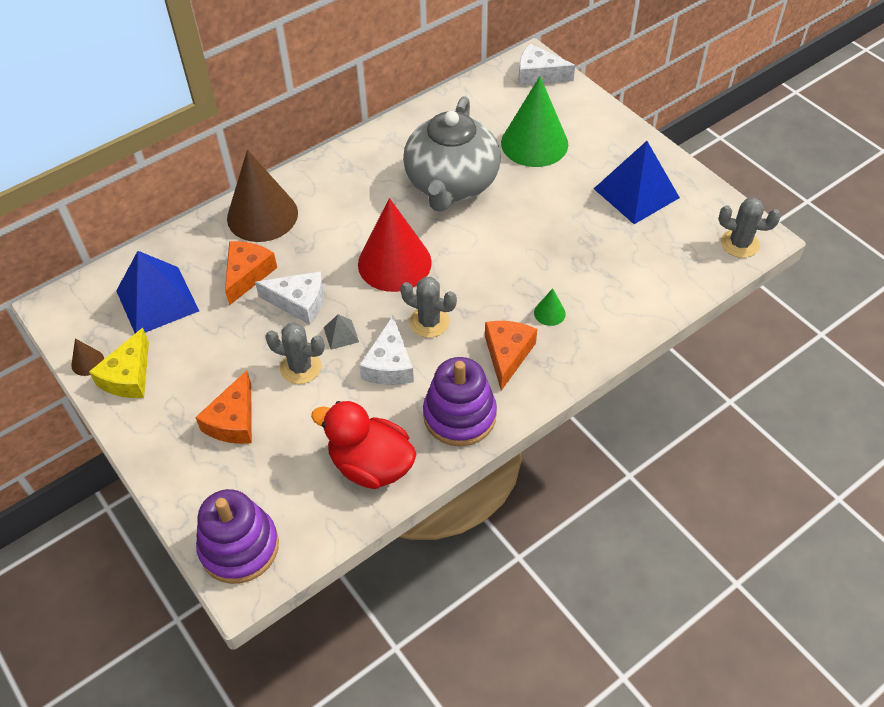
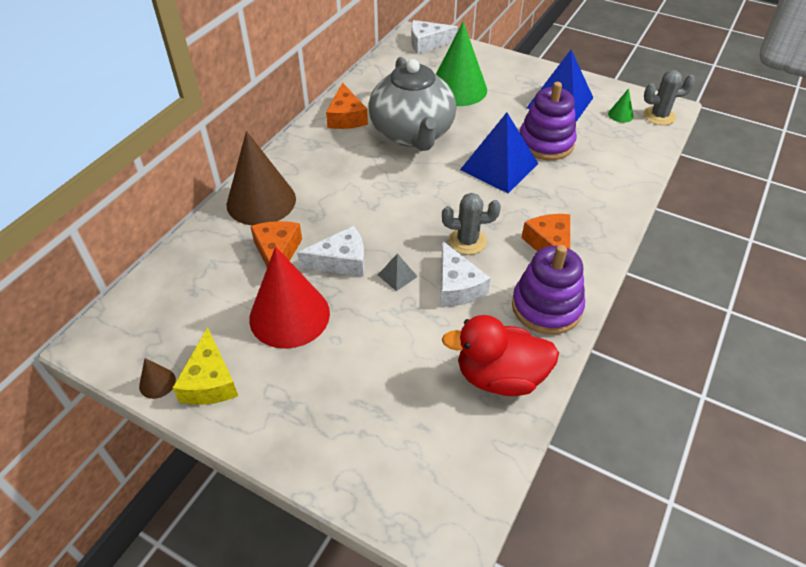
camera: 25 degrees left, 5 degrees down
(157, 300) = (200, 302): blue pyramid -> blue pyramid (499, 166)
(233, 420) = (344, 384): orange cheese -> orange cheese (346, 117)
(239, 547) = (426, 503): purple stacking toy -> purple stacking toy (546, 143)
(300, 367) = (378, 315): grey cactus -> none
(394, 263) = (405, 205): red cone -> red cone (289, 315)
(549, 313) = (559, 204): green cone -> green cone (620, 115)

